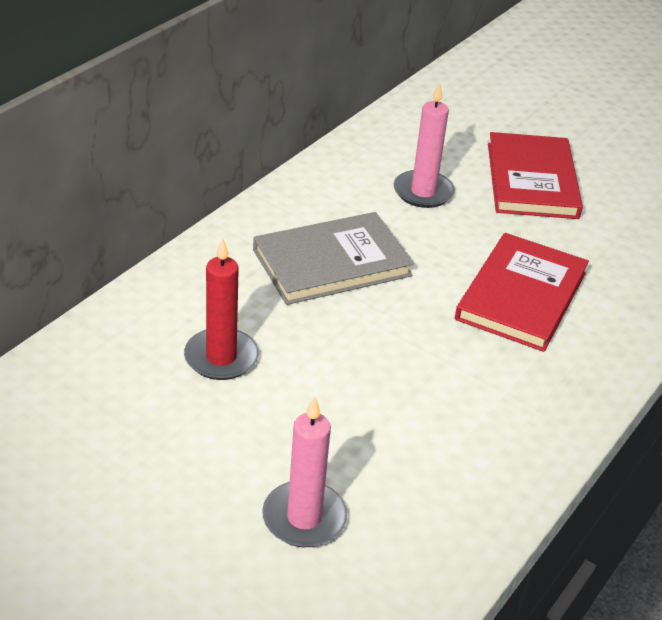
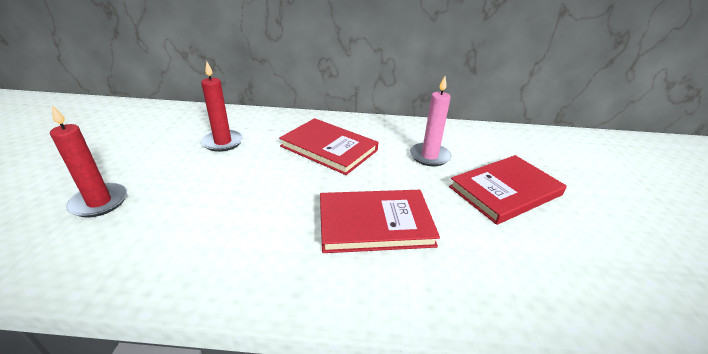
camera: 60 degrees right, 5 degrees down
(304, 518) = (99, 202): pink candle -> red candle
(332, 263) = (329, 148): grey book -> red book

